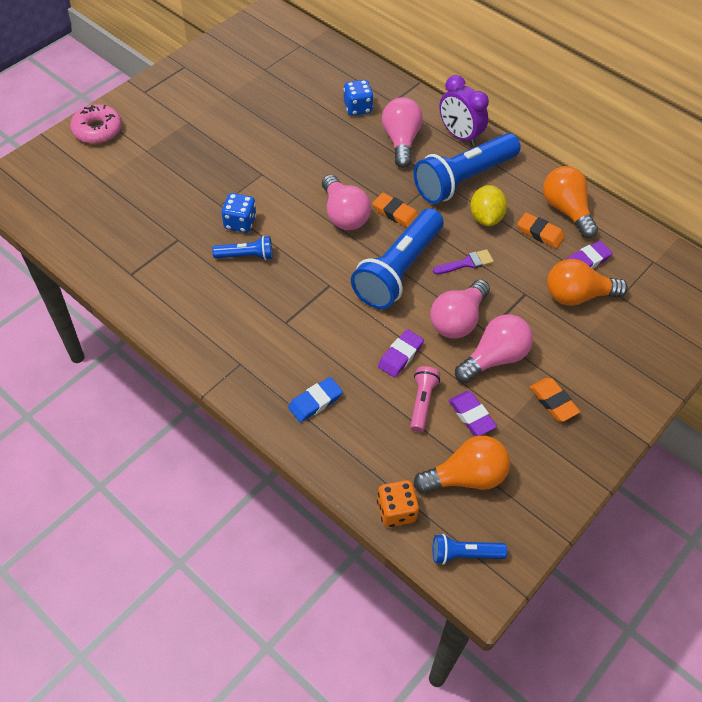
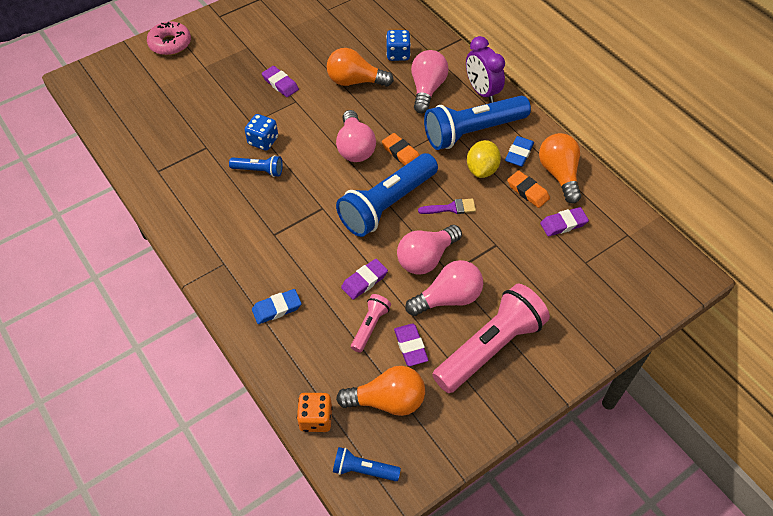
camera: 15 degrees right, 0 degrees up
(239, 157) = (280, 84): none -> purple eraser
(518, 195) = (519, 153): none -> blue eraser
(553, 401) = (490, 347): orange eraser -> pink flashlight
(577, 295) = (544, 254): orange light bulb -> orange light bulb (355, 81)

